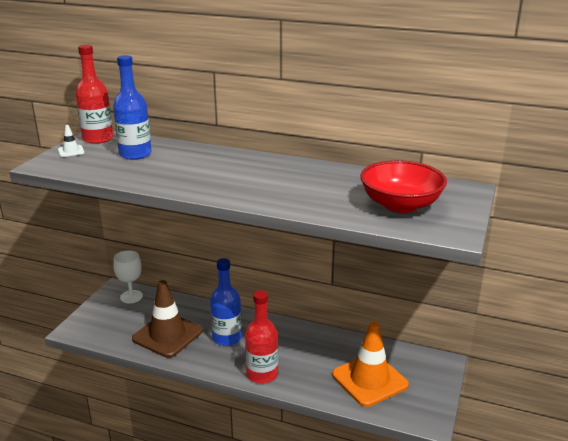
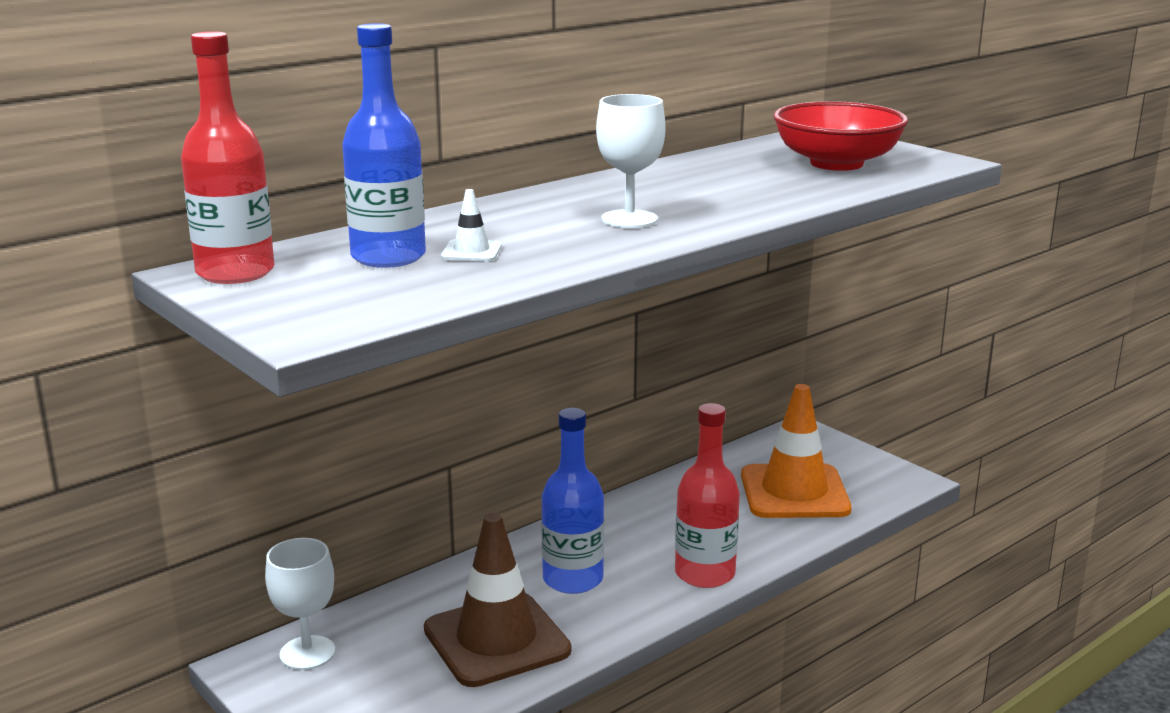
camera: 60 degrees left, 5 degrees down
(71, 151) = (266, 301): white traffic cone -> white traffic cone (471, 252)
(231, 181) = (629, 219): none -> white goblet

